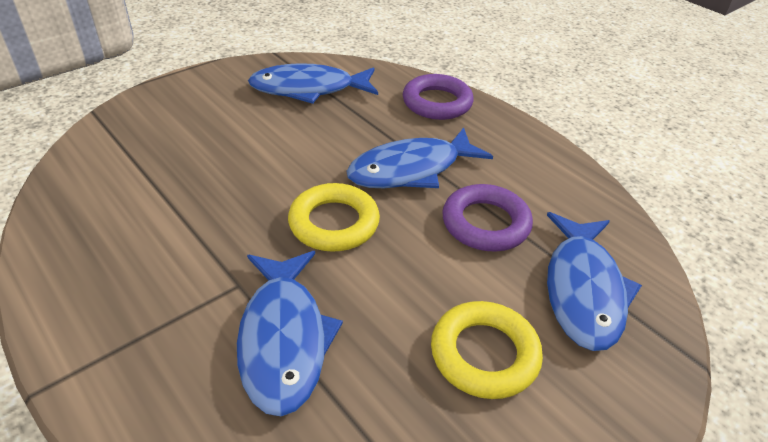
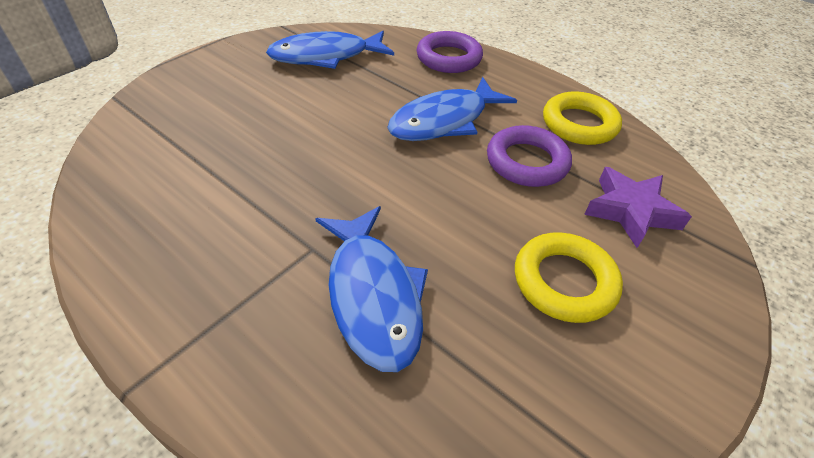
camera: 10 degrees left, 5 degrees up
(334, 223) = (387, 178): yellow ring -> yellow ring (579, 124)
(583, 290) = (631, 211): blue fish -> purple star

